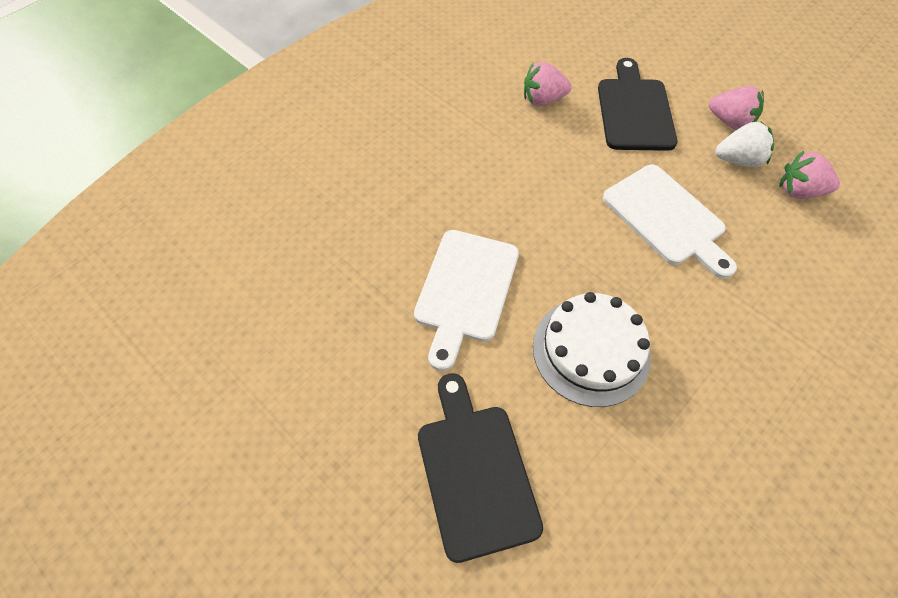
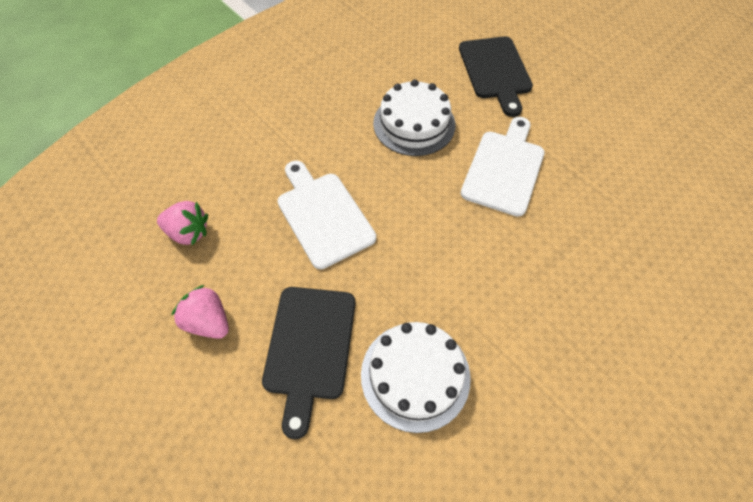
camera: 175 degrees left, 0 degrees up
(543, 99) = (415, 375): pink strawberry -> white cake
(738, 160) = (226, 271): white strawberry -> none

